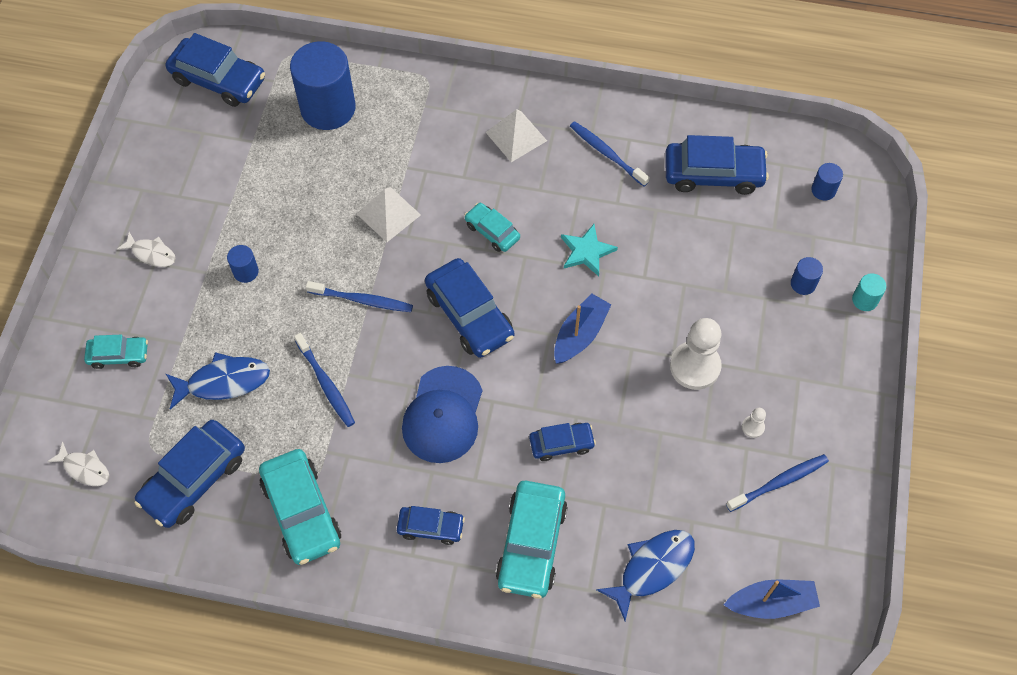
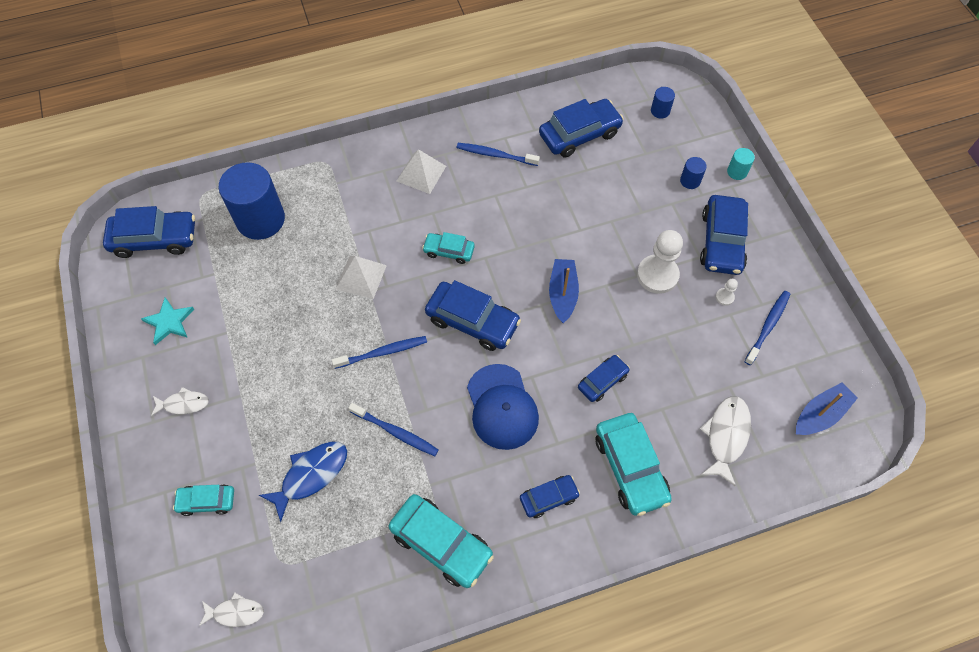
camera: 30 degrees left, 0 degrees up
(119, 355) = (207, 501): turquoise car -> turquoise car turned 150 degrees counterclockwise
(194, 479) = (336, 567): blue car -> blue car (722, 241)
(246, 272) = (273, 378): blue cylinder -> none
(586, 251) = (527, 232): turquoise star -> turquoise star (169, 322)
(652, 568) = (726, 436): blue fish -> white fish

